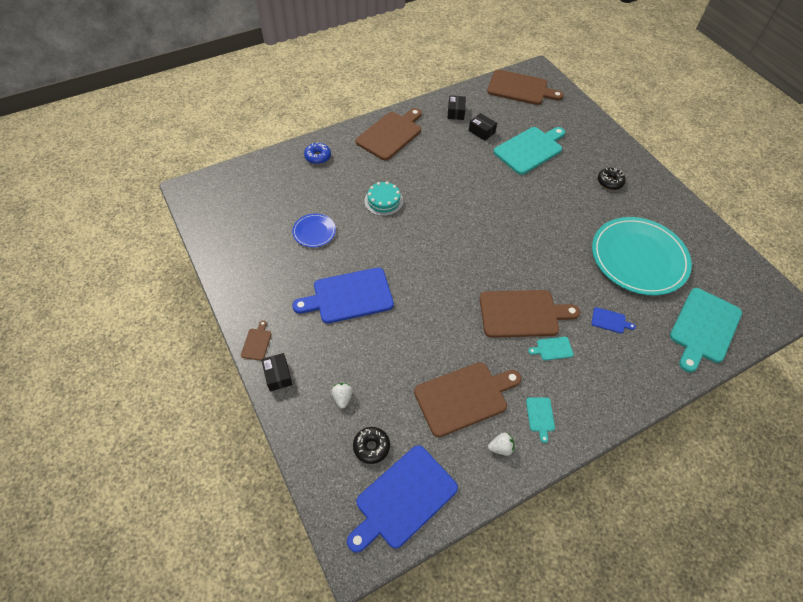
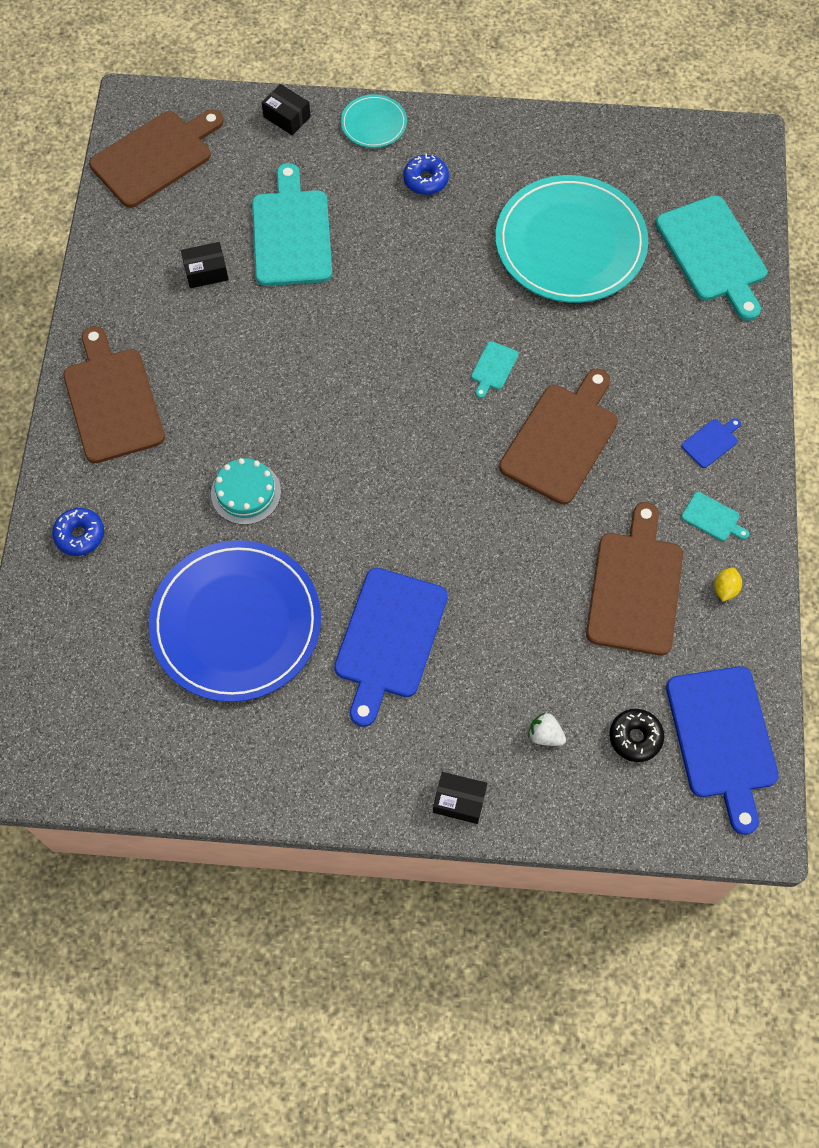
camera: 55 degrees left, 10 degrees up
(257, 342) = (386, 804): brown cutting board -> none
(314, 232) = (236, 623): blue plate -> blue plate, size x2.20
(456, 112) = (136, 279): black box -> black box (287, 117)
(500, 448) = (725, 589): white strawberry -> yellow lemon
(552, 348) = (633, 440): turquoise cutting board -> turquoise cutting board (493, 368)
(609, 182) = (426, 180): black donut -> blue donut
(610, 321) = (637, 347): blue cutting board -> blue cutting board (711, 442)
(617, 148) = (373, 123): none -> turquoise plate

